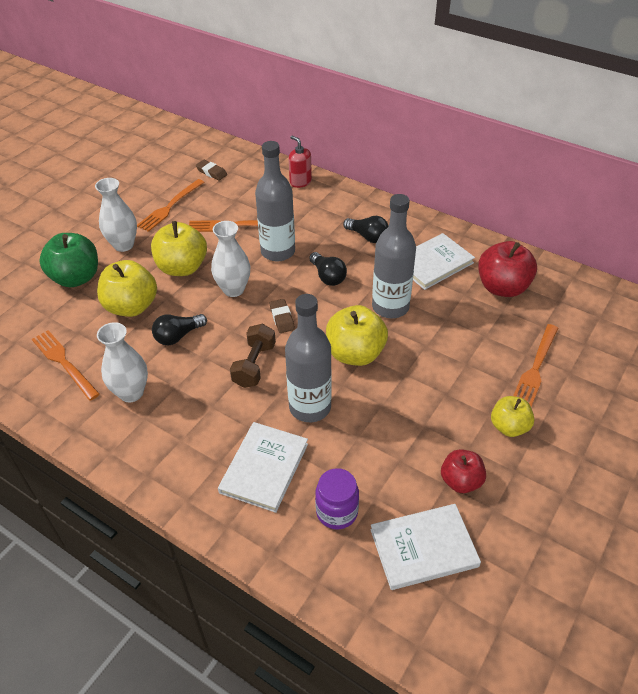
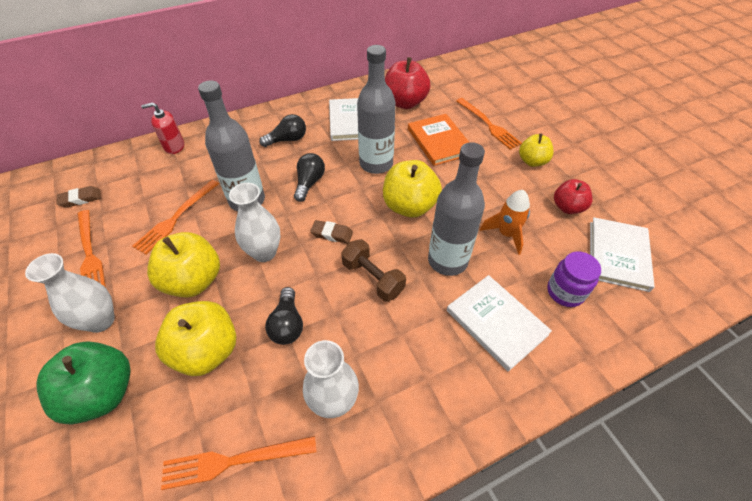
camera: 60 degrees left, 5 degrees up
(327, 276) = (309, 183): black light bulb -> black light bulb turned 75 degrees counterclockwise
(377, 439) = (506, 234): none -> orange rocket
(467, 338) = (439, 141): none -> orange book

